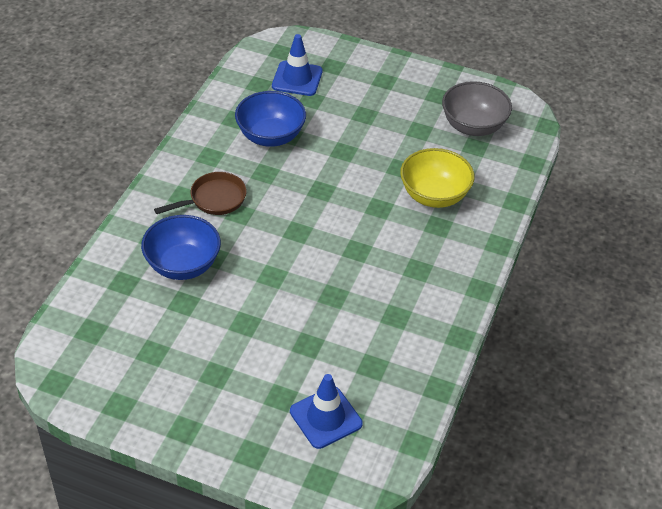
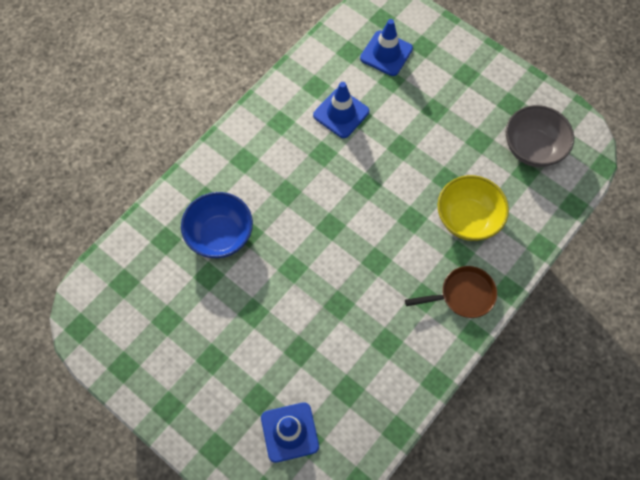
camera: 20 degrees right, 20 degrees up
(214, 199) = (268, 171): brown pan -> brown pan (463, 295)
(270, 136) = (341, 113): blue bowl -> blue traffic cone

